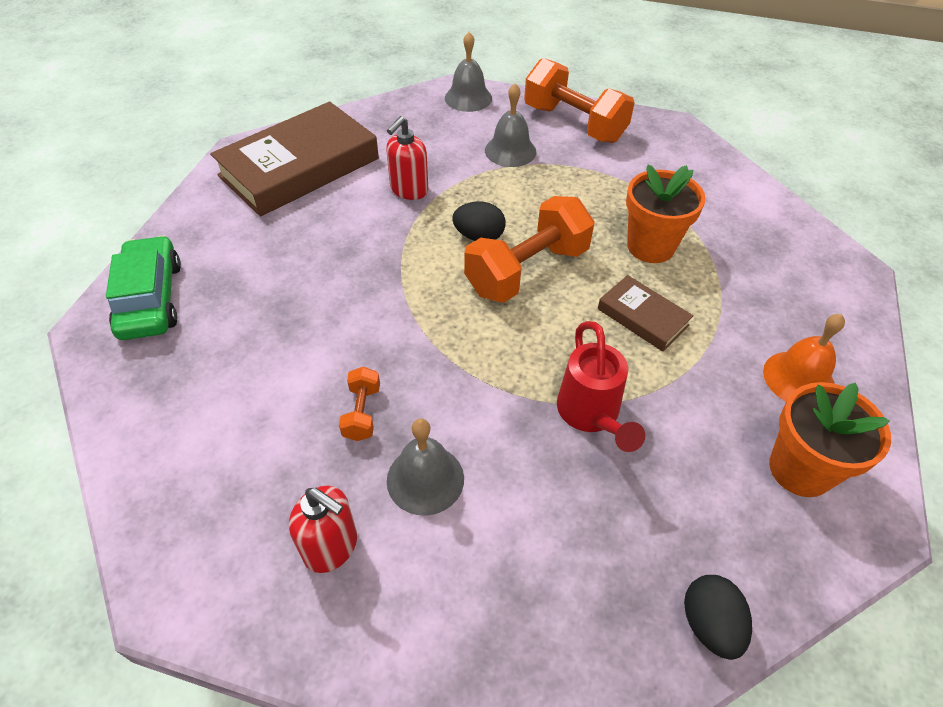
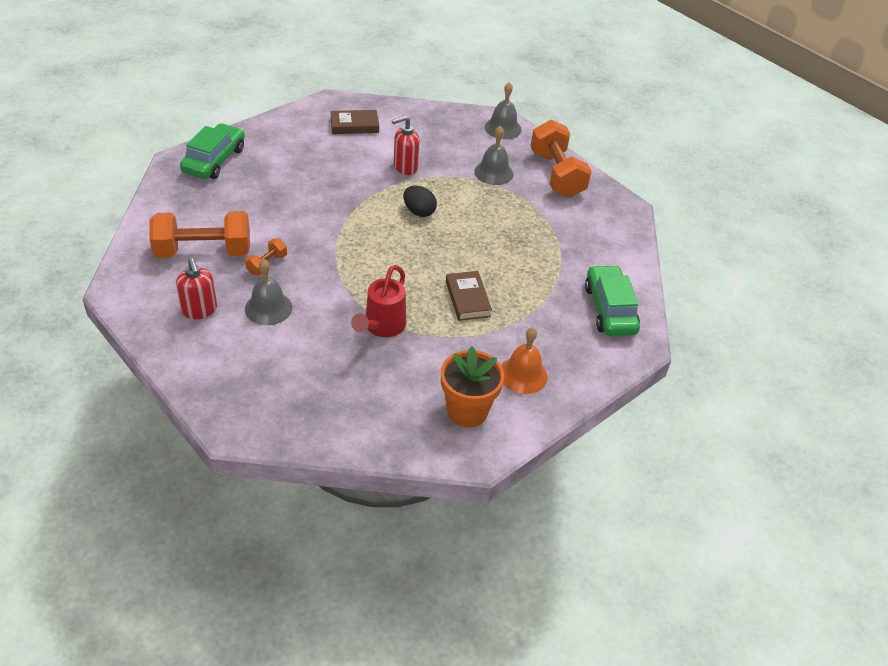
camera: 30 degrees right, 5 degrees down
(299, 167) = (354, 125): brown book -> brown book, size x0.48
(527, 270) = (427, 242): orange dumbbell -> orange dumbbell (203, 251)
(650, 246) = (519, 267): orange flower pot -> none
(709, 624) = (339, 437): black egg -> none
(785, 246) = (609, 309): none -> green car

